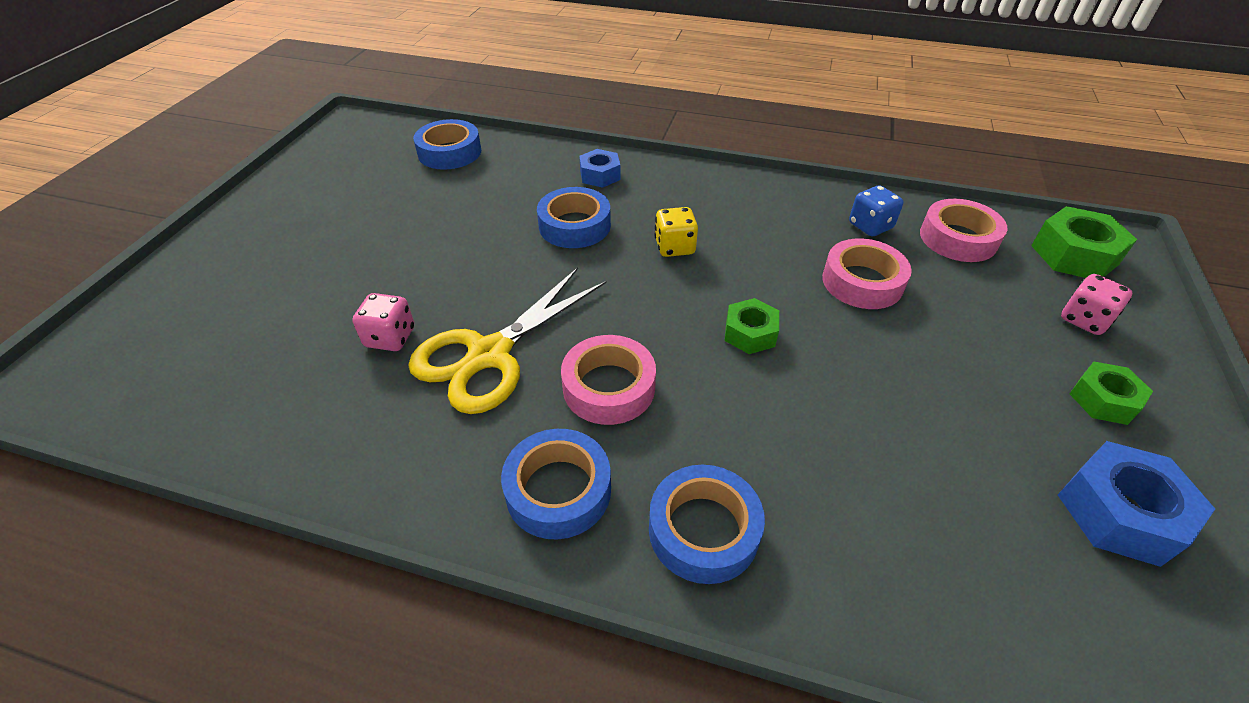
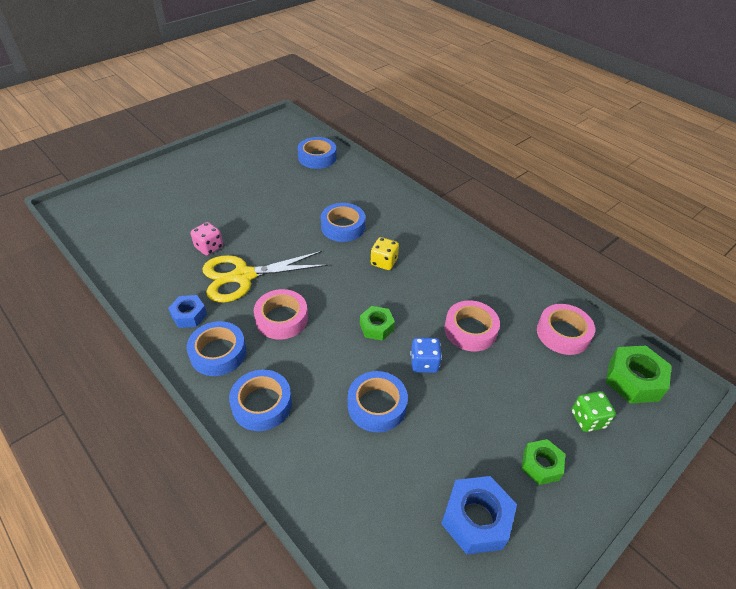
camera: 30 degrees right, 0 degrees up
(600, 175) = (384, 202): blue nut -> blue nut (189, 315)
(857, 437) = (377, 405): none -> blue tape
(870, 226) = (513, 301): blue dice -> blue dice (424, 363)
(1084, 320) = (588, 419): pink dice -> green dice

